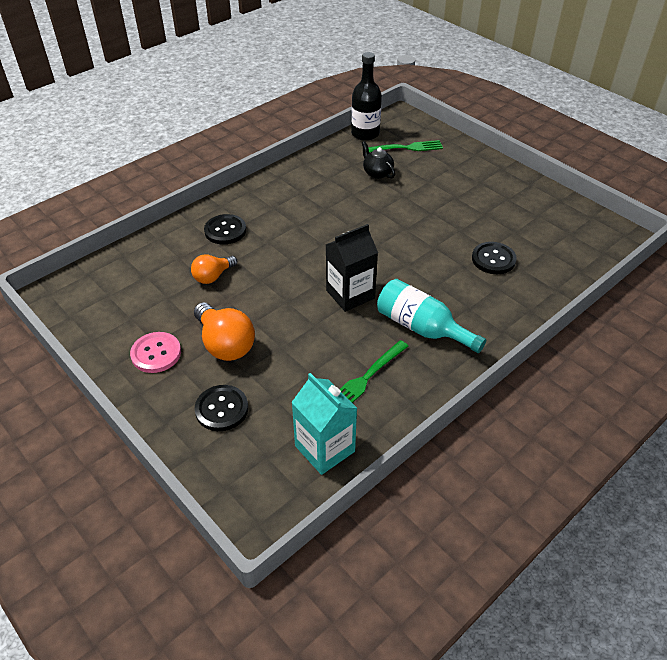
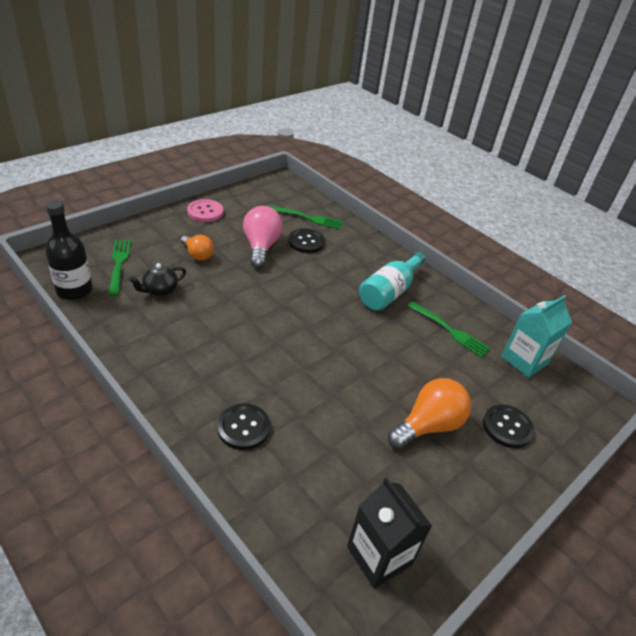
camera: 95 degrees left, 5 degrees down
(156, 353) = (452, 488): pink button -> pink button (205, 212)
(213, 276) = (327, 438): orange light bulb -> orange light bulb (197, 255)
(350, 294) = (352, 329): black carton -> black carton (379, 555)
(468, 226) = (261, 247): none -> pink light bulb
(546, 260) = (308, 218): none -> green fork

